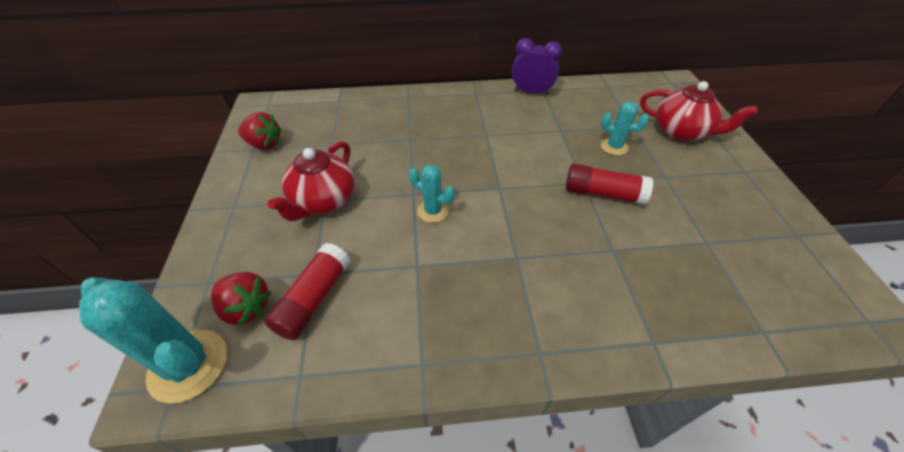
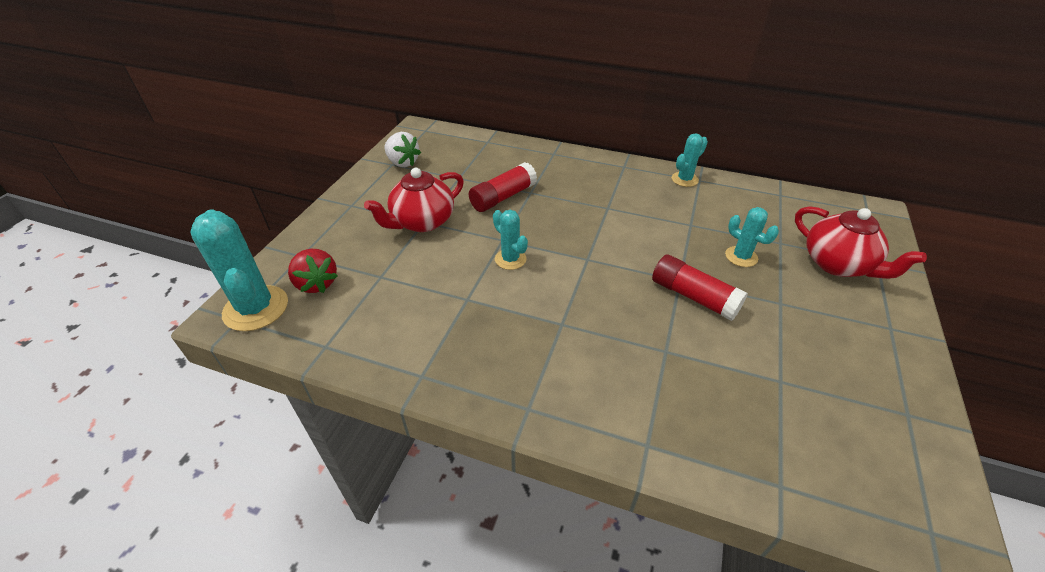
camera: 25 degrees right, 5 degrees down
(264, 144) = (402, 163): red strawberry -> white strawberry
(314, 298) = (369, 294): red glue stick -> red glue stick (503, 197)
(531, 92) = (684, 179): purple clock -> turquoise cactus

